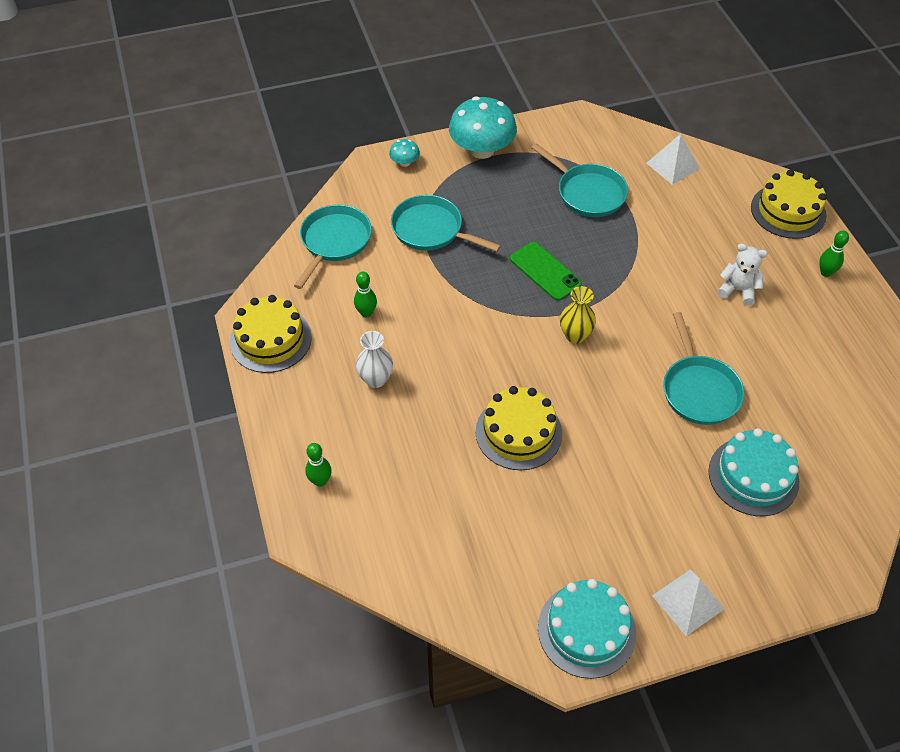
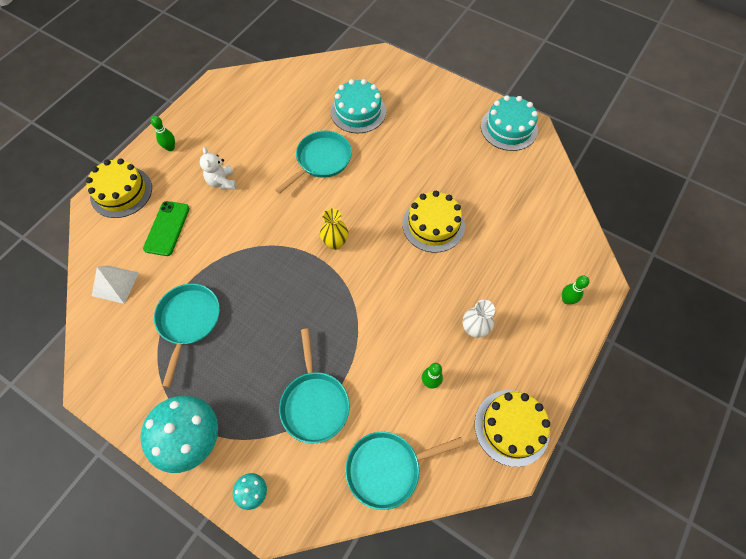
camera: 130 degrees left, 10 degrees up
(545, 271) = (293, 296): green phone -> green phone (167, 228)
(688, 602) = (454, 101): white pyramid -> none

